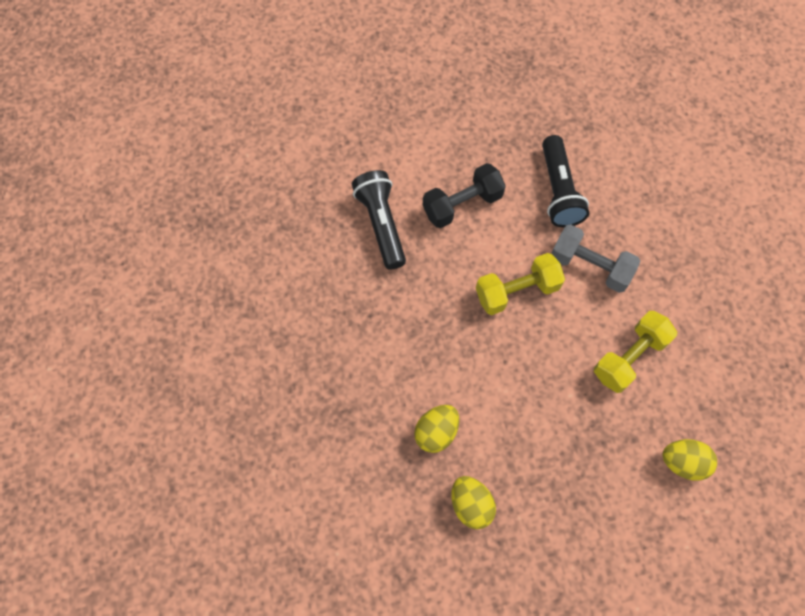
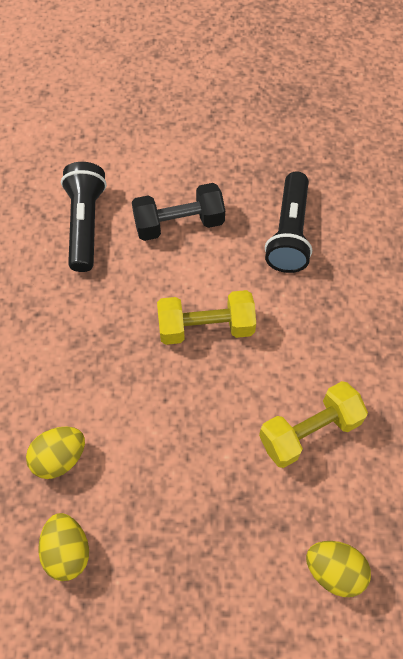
camera: 15 degrees right, 5 degrees down
(590, 266) = (297, 320): grey dumbbell -> none

